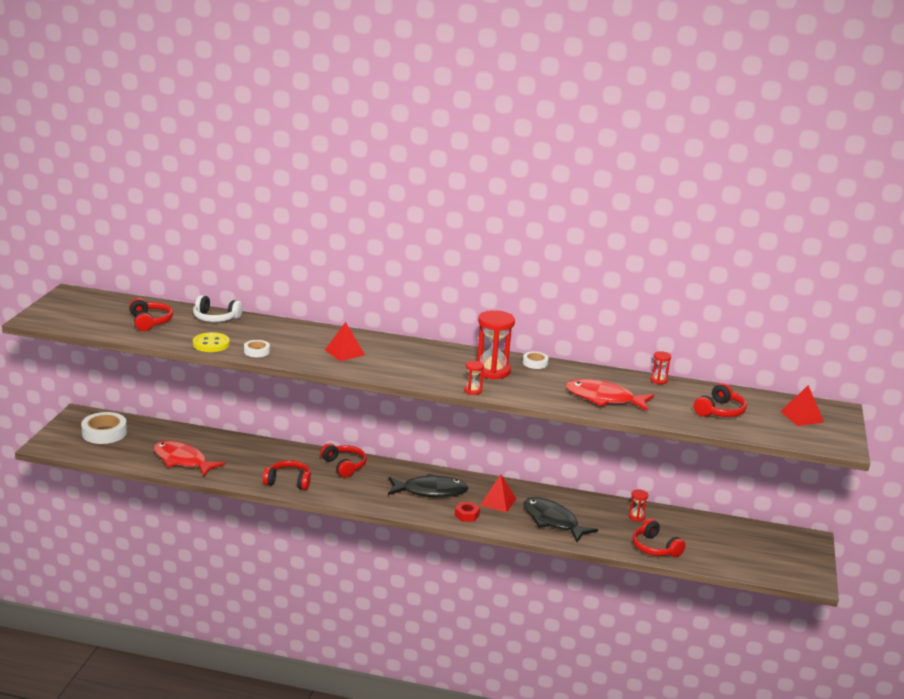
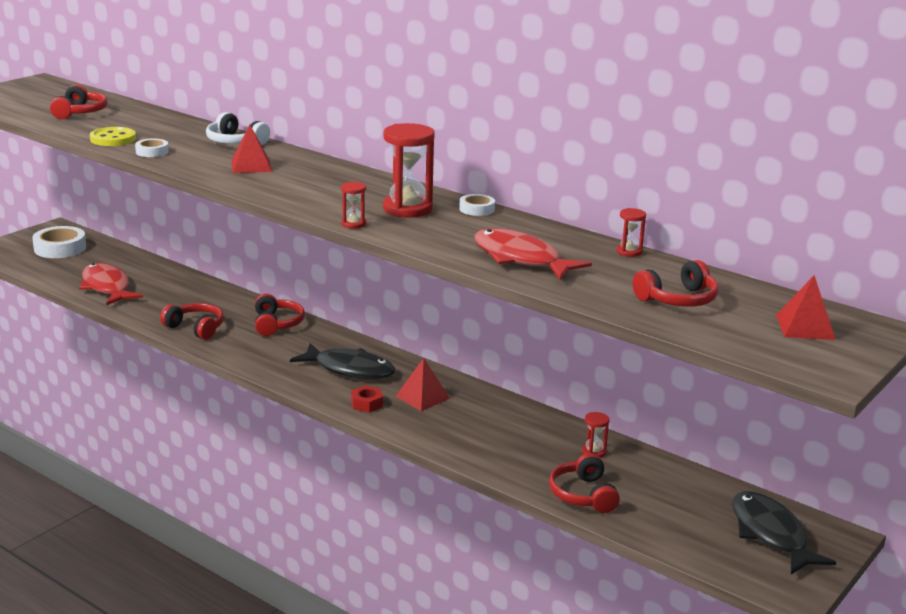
camera: 25 degrees right, 0 degrees up
(215, 318) = (154, 118): white headphones -> white headphones (235, 142)
(553, 521) = (471, 433): black fish -> black fish (771, 534)

